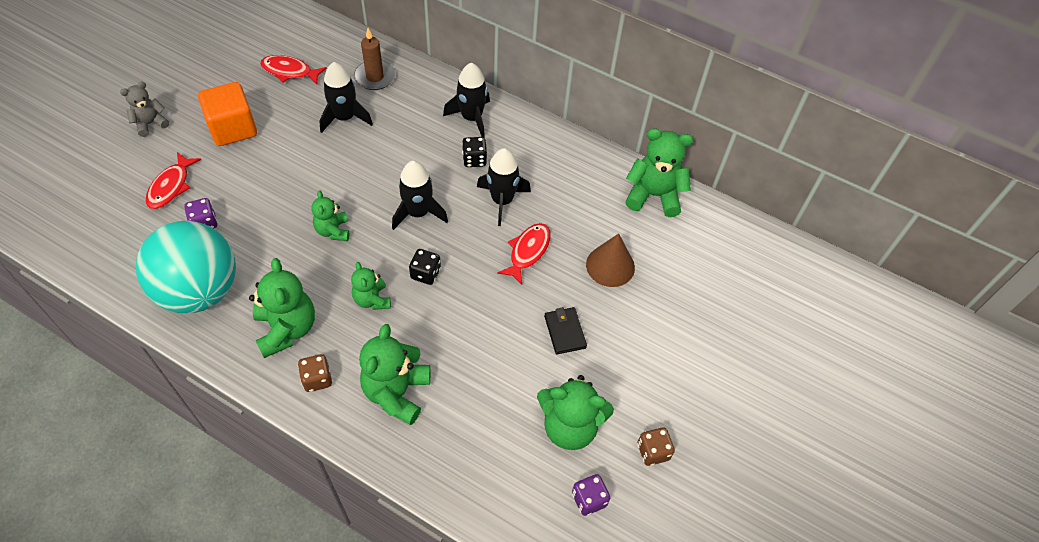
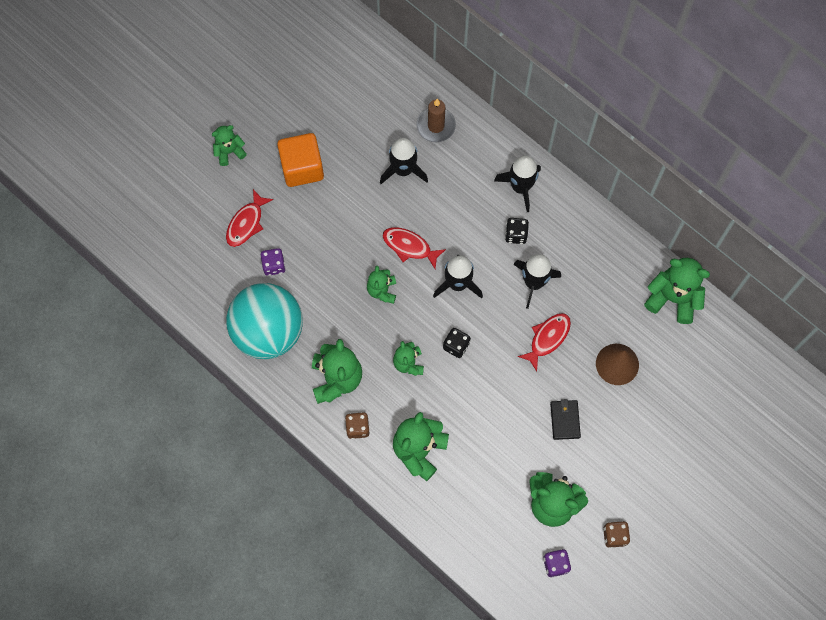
camera: 15 degrees right, 15 degrees up
(150, 123) = (229, 151): grey teddy bear -> green teddy bear
(290, 71) = (357, 108): red fish -> red fish (409, 246)

